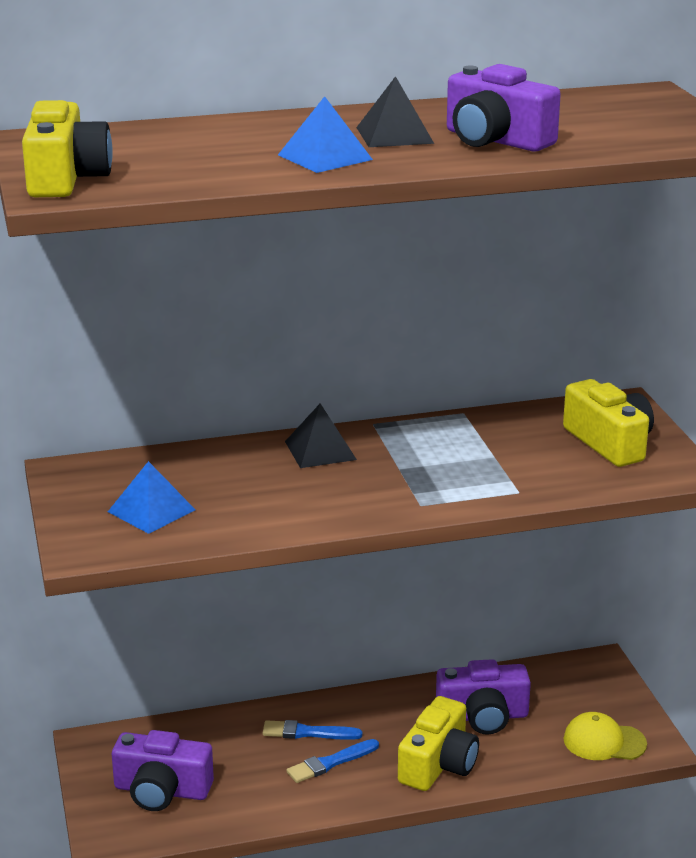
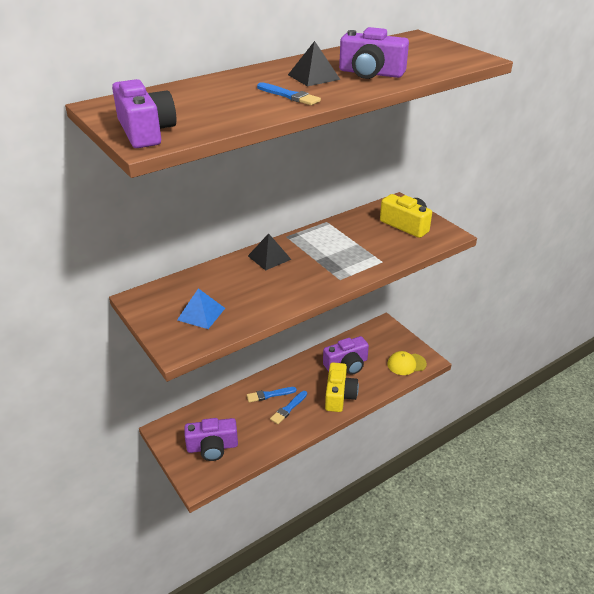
camera: 20 degrees left, 10 degrees up
(66, 178) = (145, 131): yellow camera -> purple camera
(325, 157) = (289, 96): blue pyramid -> blue brush

